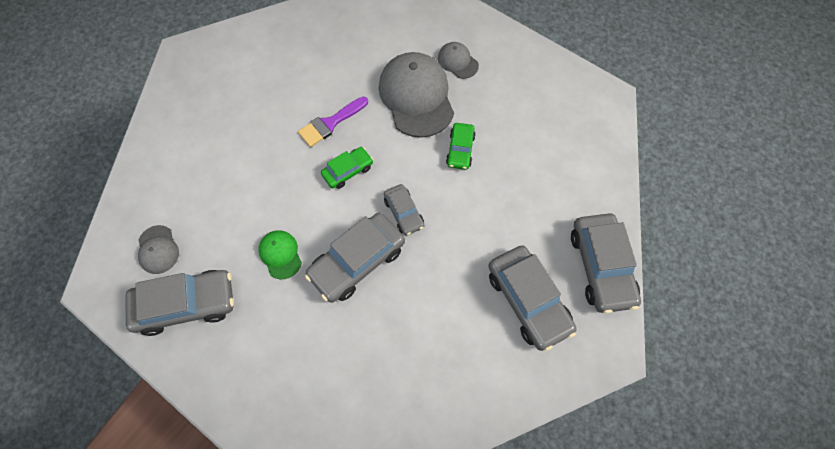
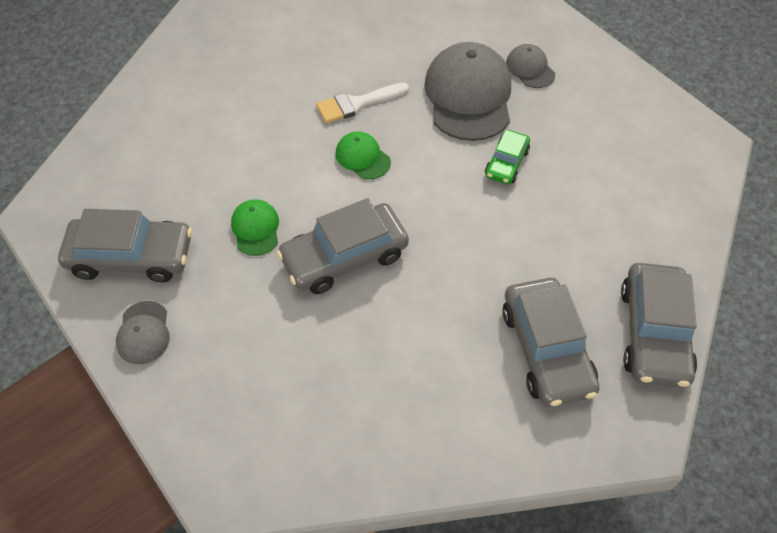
camera: 15 degrees right, 10 degrees down
(158, 249) = (118, 192): grey cap -> grey cap (143, 333)
(330, 123) = (357, 104): purple brush -> white brush
(348, 171) = (362, 157): green car -> green cap
(404, 213) = (417, 216): grey car -> none

